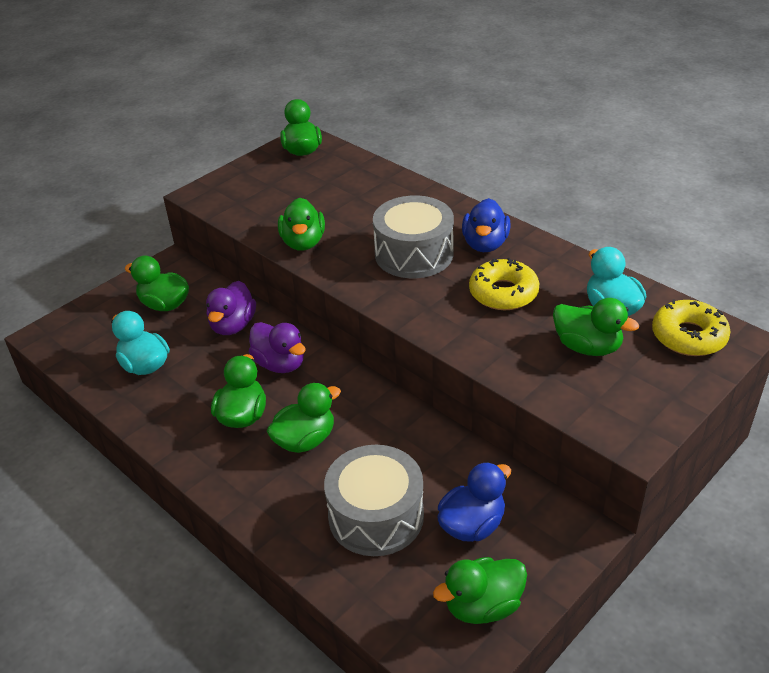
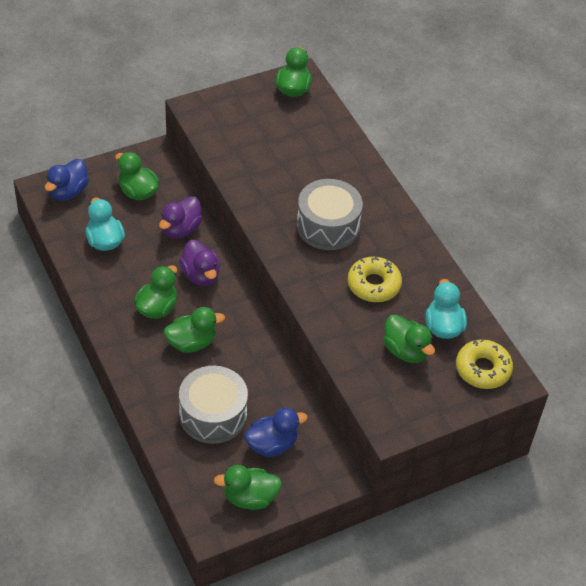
camera: 15 degrees right, 10 degrees up
(303, 242) = (251, 185): green duck -> none
(485, 244) = (386, 236): blue duck -> blue duck (68, 192)

